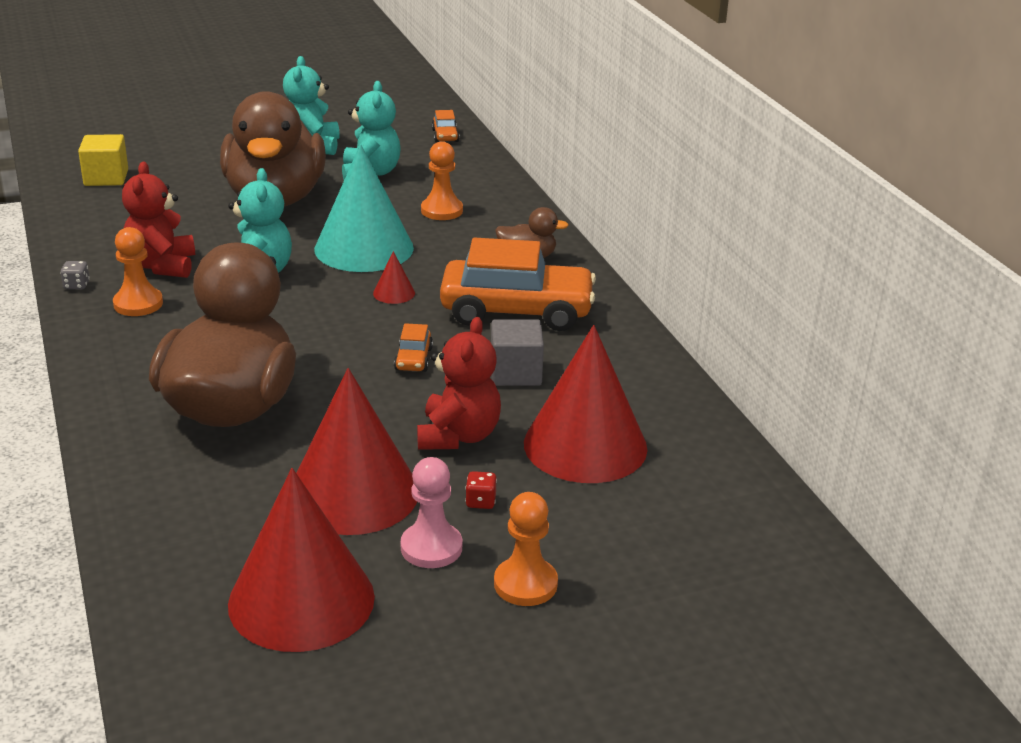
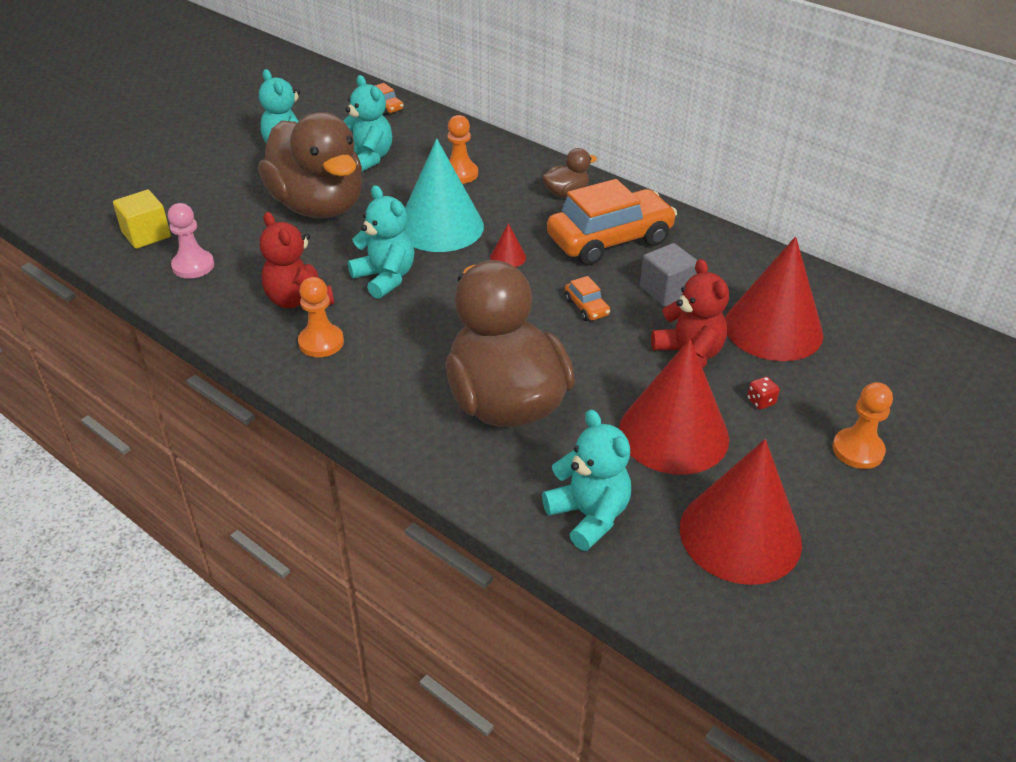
camera: 30 degrees left, 10 degrees up
(76, 285) = (247, 346): grey dice -> none
(183, 524) = (589, 516): none -> turquoise teddy bear
(431, 547) = (772, 451): pink pawn -> pink pawn (193, 266)

